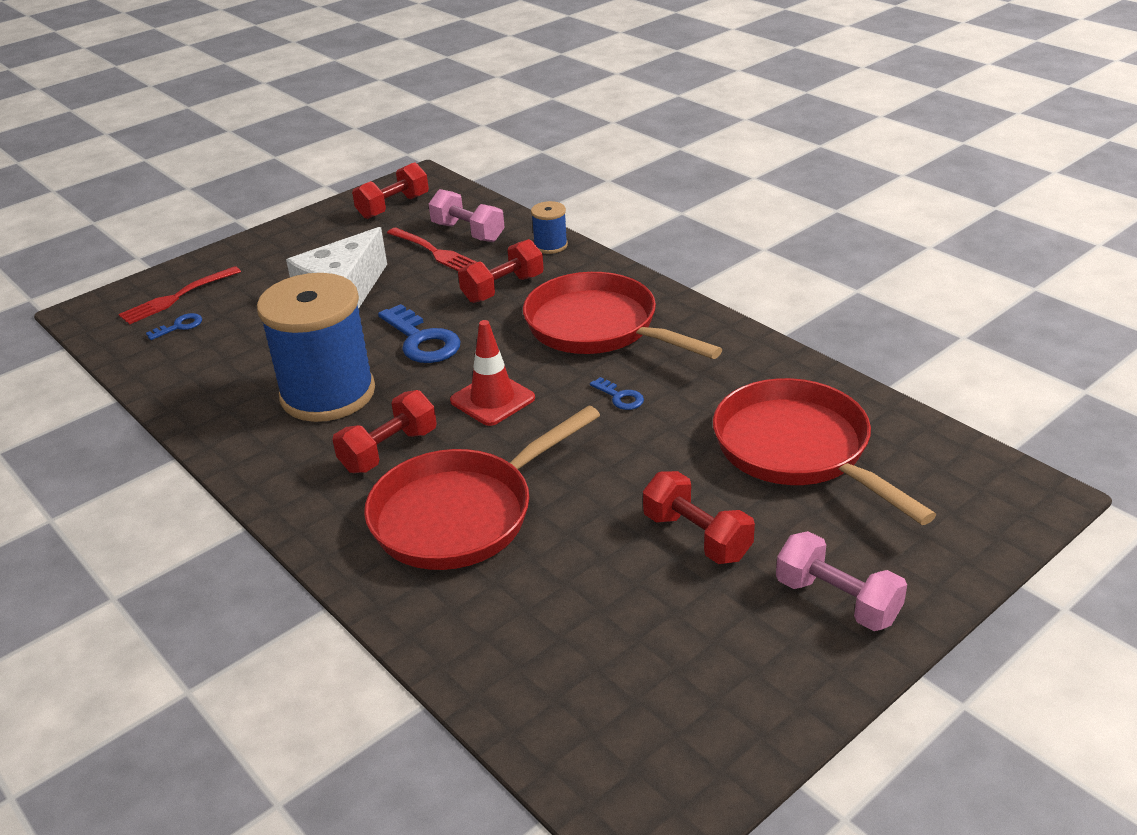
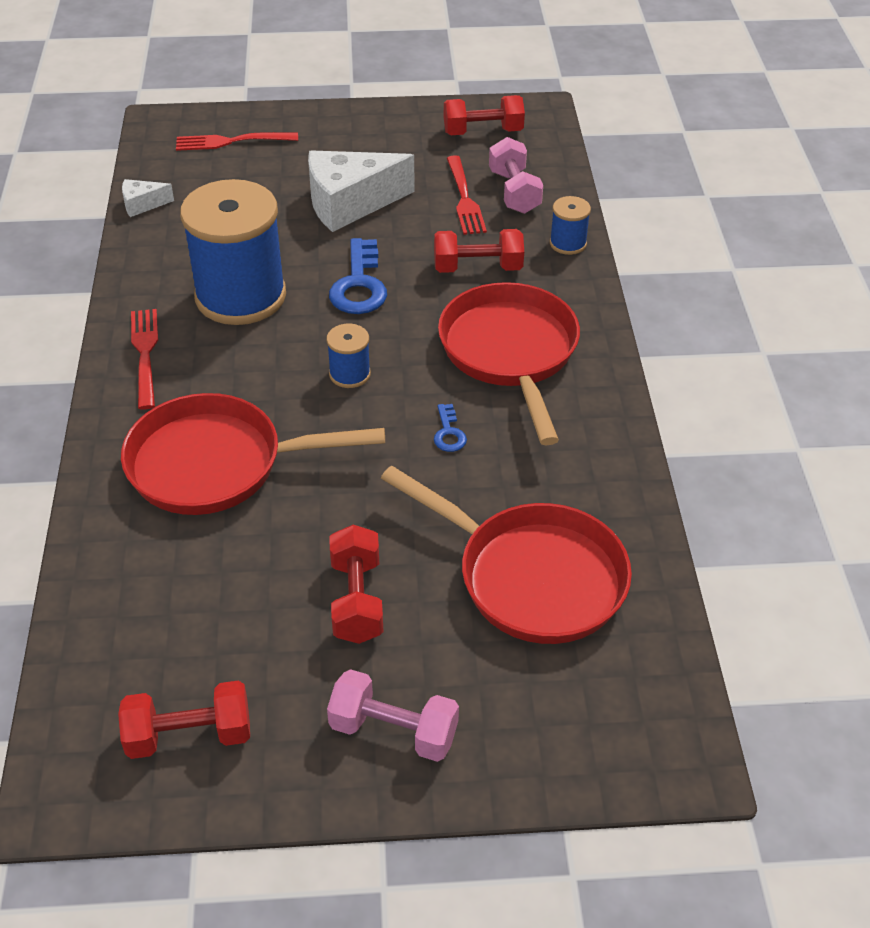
camera: 35 degrees right, 10 degrees up
(146, 374) = (142, 204): none -> white cheese
(179, 326) = (206, 171): blue key -> none
(291, 474) = (145, 354): none -> red fork
(389, 450) = (228, 375): red dumbbell -> red dumbbell (189, 735)
(492, 399) = (349, 374): red traffic cone -> blue spool
(798, 450) = (532, 577): red pan -> red pan turned 120 degrees clockwise
(837, 601) = (393, 731): pink dumbbell -> pink dumbbell turned 60 degrees counterclockwise

